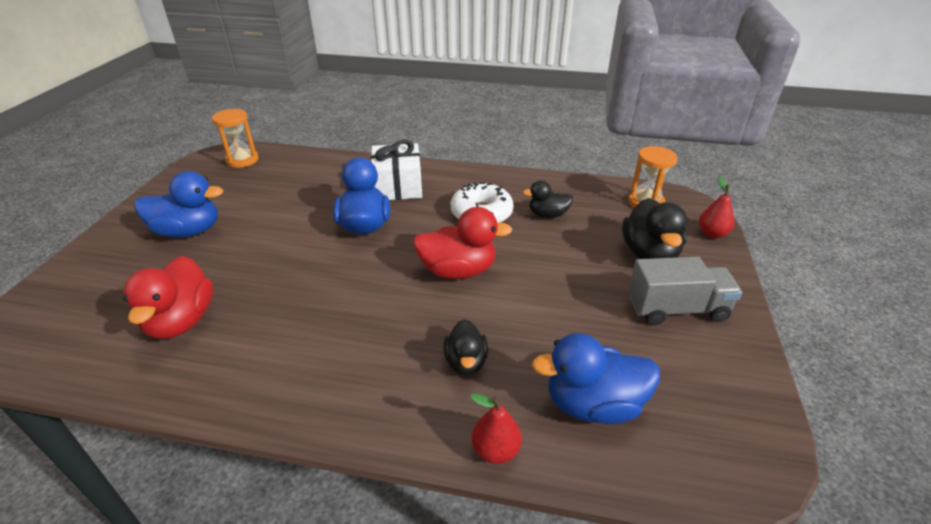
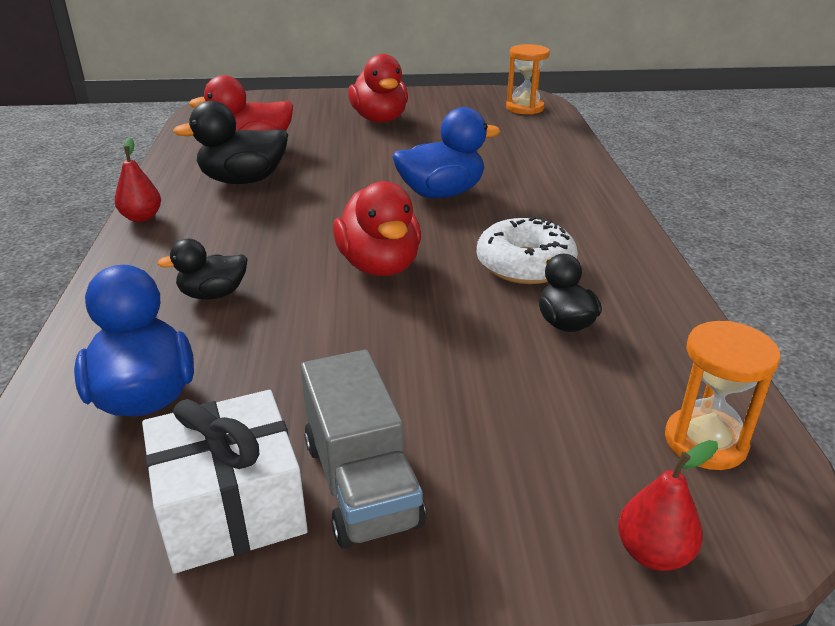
camera: 75 degrees right, 5 degrees down
(188, 231) = (380, 119): blue duck -> red duck
(398, 186) = (545, 196): white gift -> white gift (231, 507)
(495, 450) = (84, 329): red pear -> red pear (142, 217)
(649, 254) = (514, 447): black duck -> black duck (243, 180)

